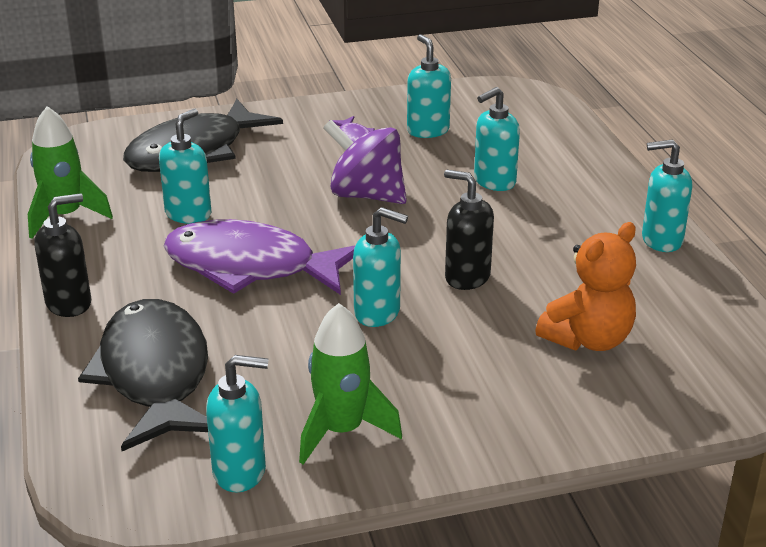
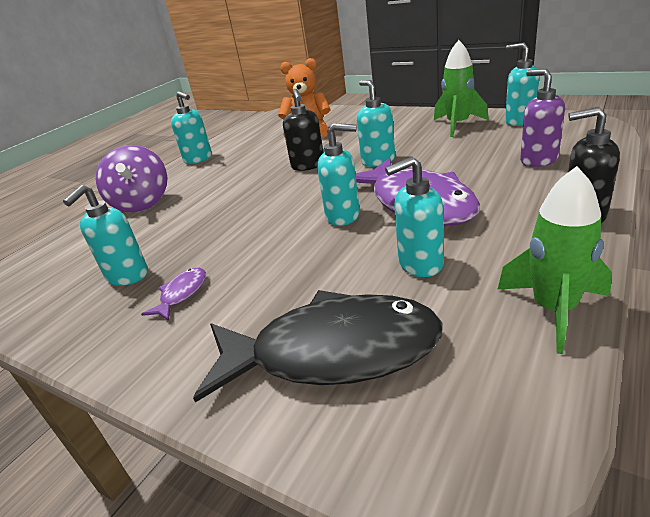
camera: 130 degrees left, 0 degrees up
(155, 375) = (538, 160): black fish -> purple soap dispenser
(366, 195) = (270, 231): purple spinning top -> purple spinning top (142, 203)
(494, 182) = (188, 213): turquoise soap dispenser -> turquoise soap dispenser (343, 216)

